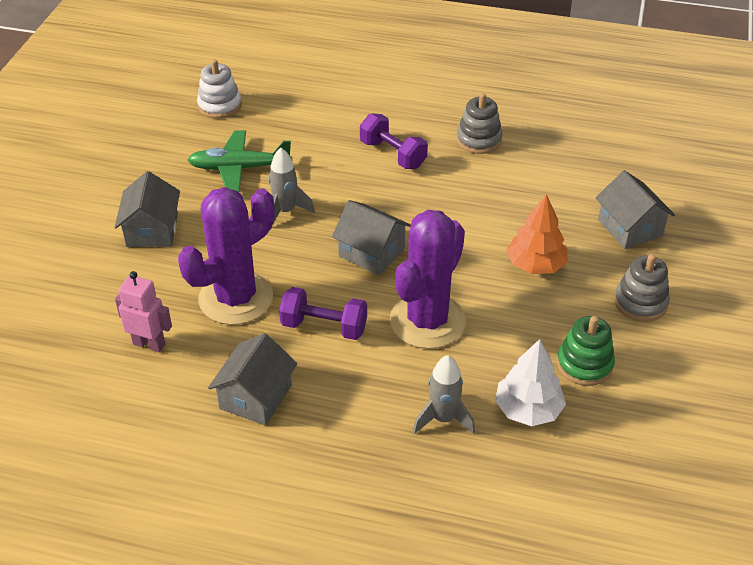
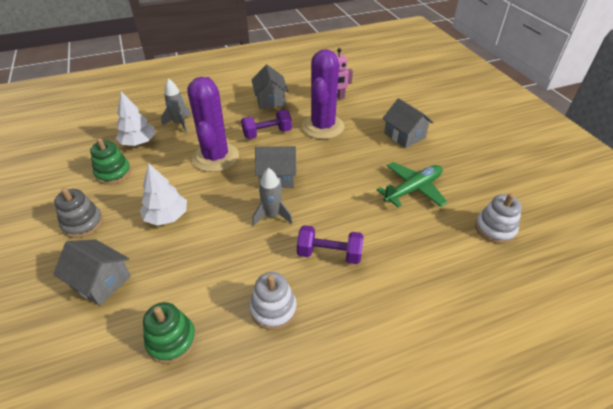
camera: 145 degrees right, 0 degrees up
(285, 211) = (351, 177): grey rocket -> grey rocket (272, 216)
(479, 140) = (273, 309): grey stacking toy -> white stacking toy
(535, 265) = (167, 216): orange tree -> white tree
(577, 157) = (171, 340): none -> green stacking toy

